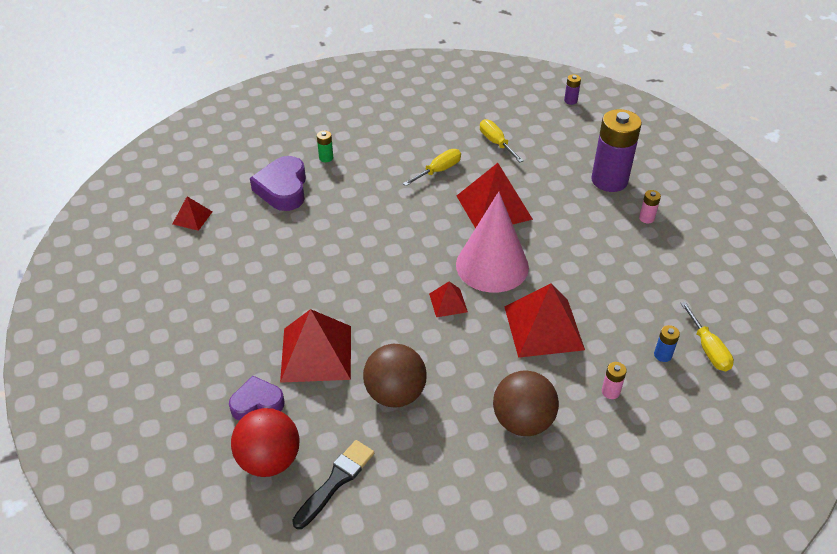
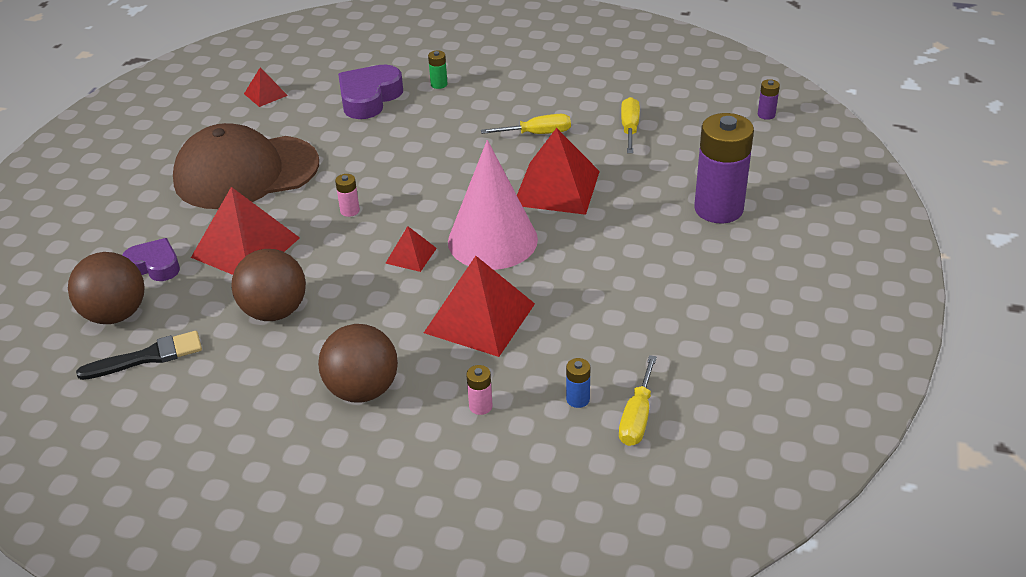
camera: 35 degrees right, 5 degrees down
(248, 291) = (245, 172): none -> brown cap
(269, 460) = (115, 314): red ball -> brown ball
(646, 218) = (719, 262): pink battery -> pink battery (350, 211)

